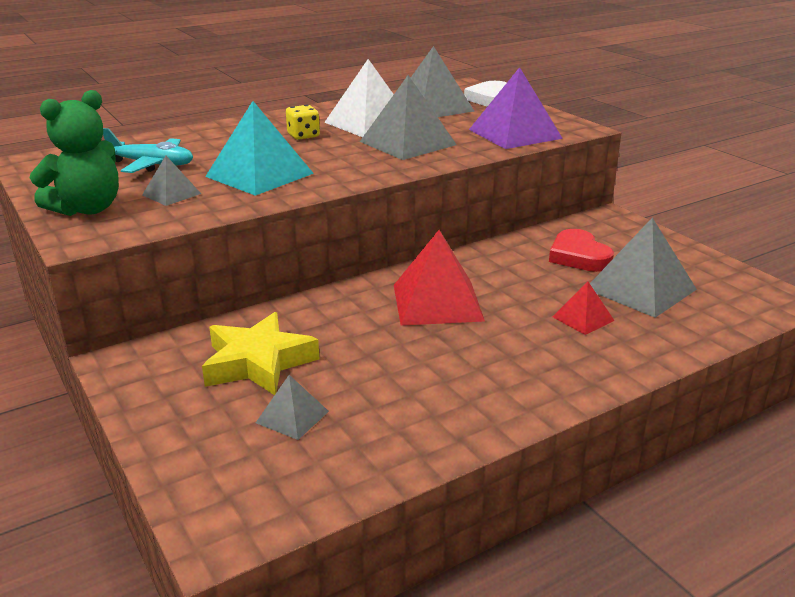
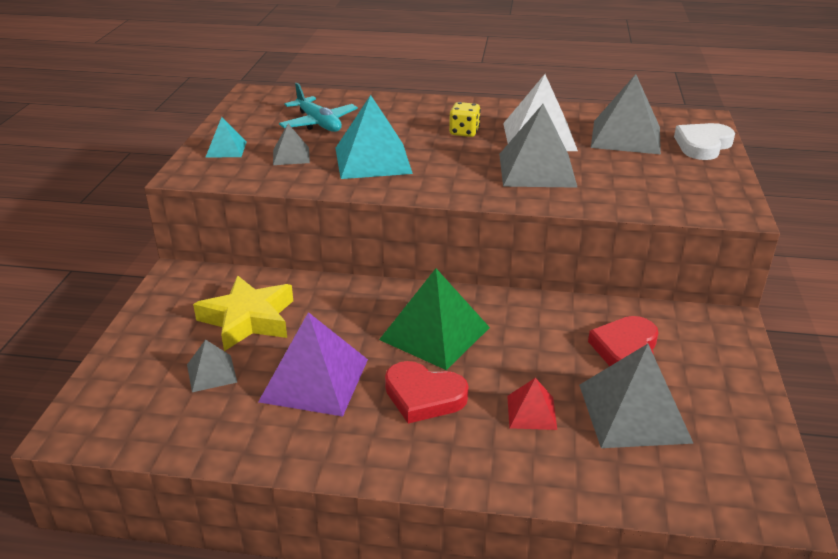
camera: 40 degrees right, 5 degrees up
(87, 209) = (226, 149): green teddy bear -> turquoise pyramid
(437, 302) = (435, 333): red pyramid -> green pyramid
(497, 345) = (423, 396): none -> red heart
(515, 134) = (655, 194): purple pyramid -> purple pyramid (314, 380)

